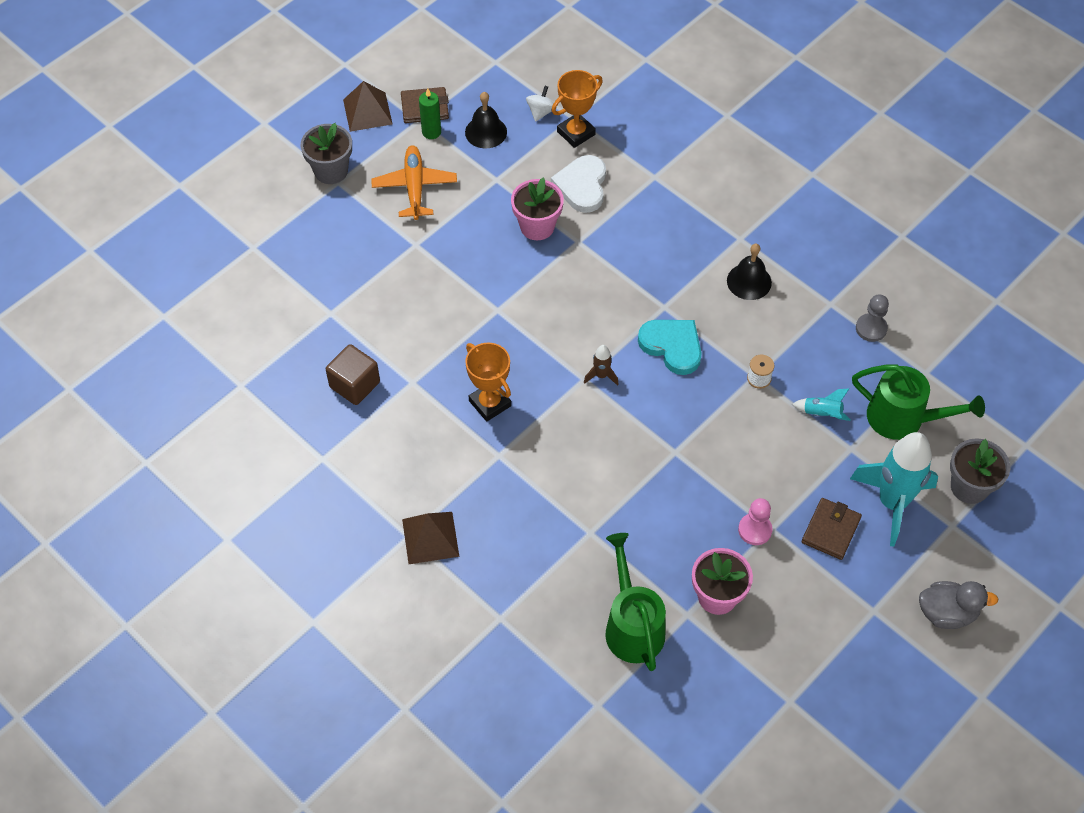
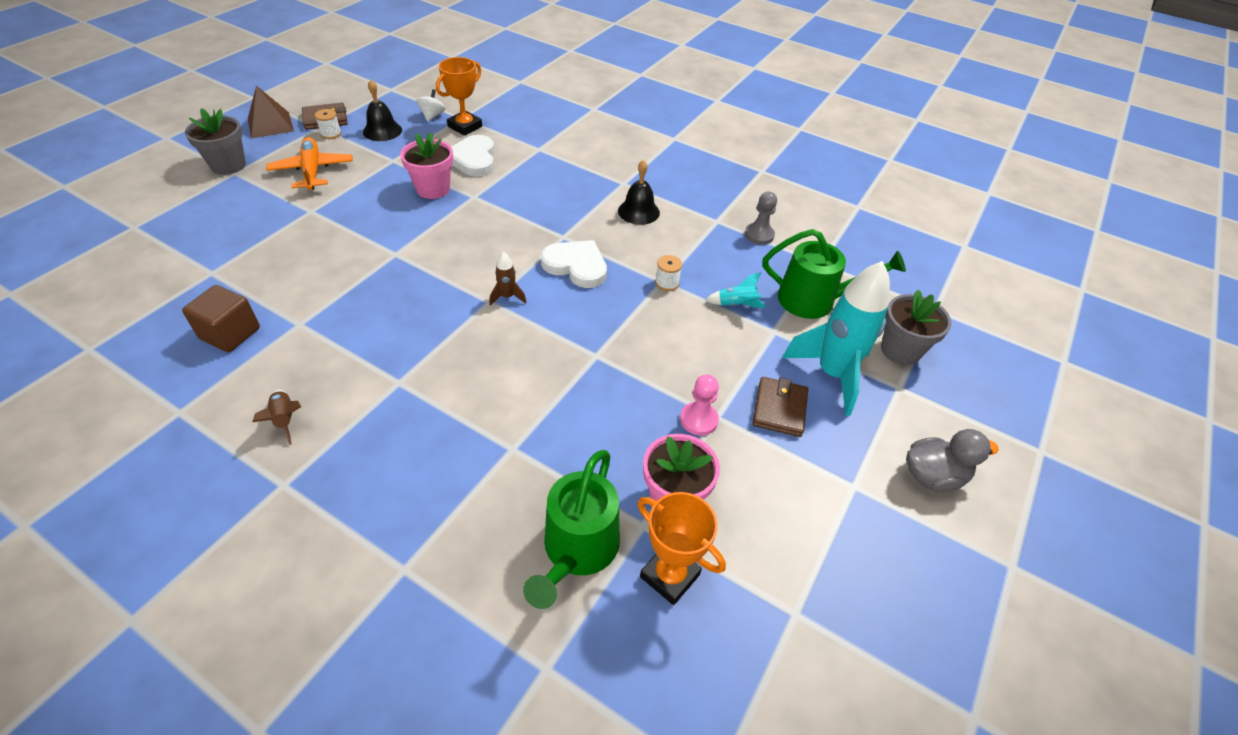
camera: 15 degrees left, 10 degrees down
(407, 478) = (285, 419): none -> brown rocket
(430, 537) = (311, 482): brown pyramid -> none
(431, 132) = (331, 134): green candle -> white spool
(490, 403) = (387, 334): orange trophy -> orange trophy (669, 575)
(632, 626) = (577, 550): green watering can -> green watering can turned 135 degrees counterclockwise
(672, 346) = (576, 266): turquoise heart -> white heart

